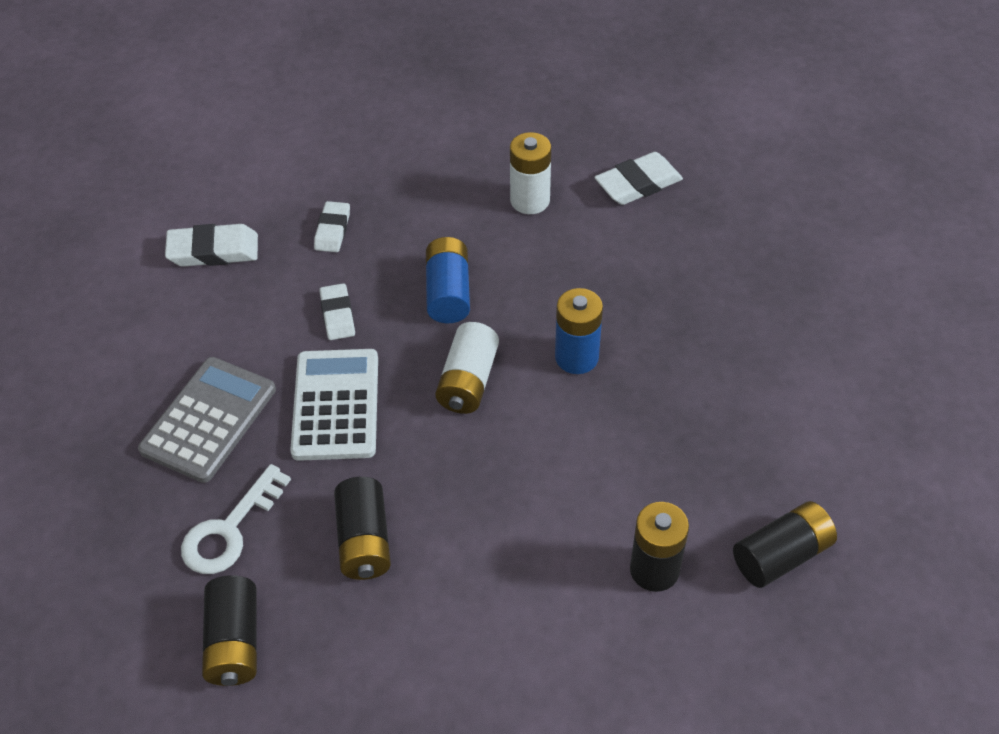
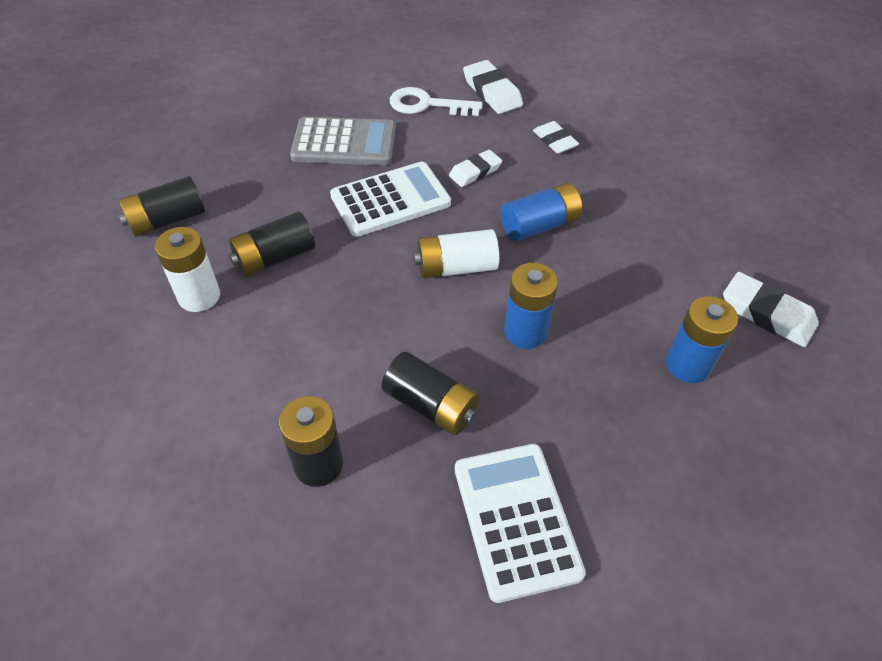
camera: 65 degrees right, 0 degrees up
(230, 530) = (257, 185): white key -> white key (427, 105)
(332, 230) = (555, 141): white eraser -> white eraser turned 75 degrees clockwise
(530, 200) = (680, 243): white battery -> white battery (199, 296)
(666, 260) = (687, 365): none -> blue battery
(765, 439) = (516, 520): none -> white calculator
(781, 555) = (377, 577): black battery -> black battery (431, 405)

